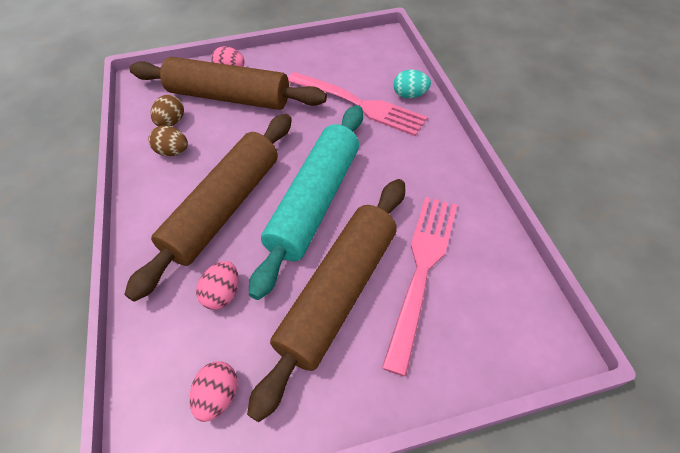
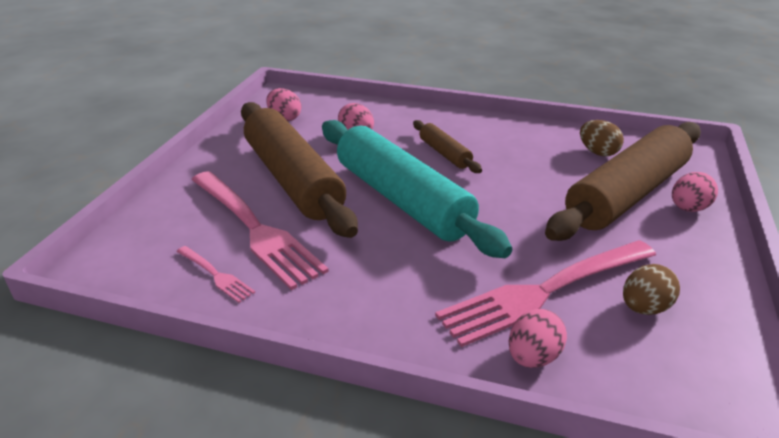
camera: 120 degrees right, 20 degrees down
(173, 152) = (546, 145): brown egg -> brown egg (644, 308)
(224, 207) = (444, 153): brown rolling pin -> brown rolling pin, size x0.45
(410, 95) = (533, 357): turquoise egg -> pink egg
(483, 256) = (215, 275): none -> pink fork

